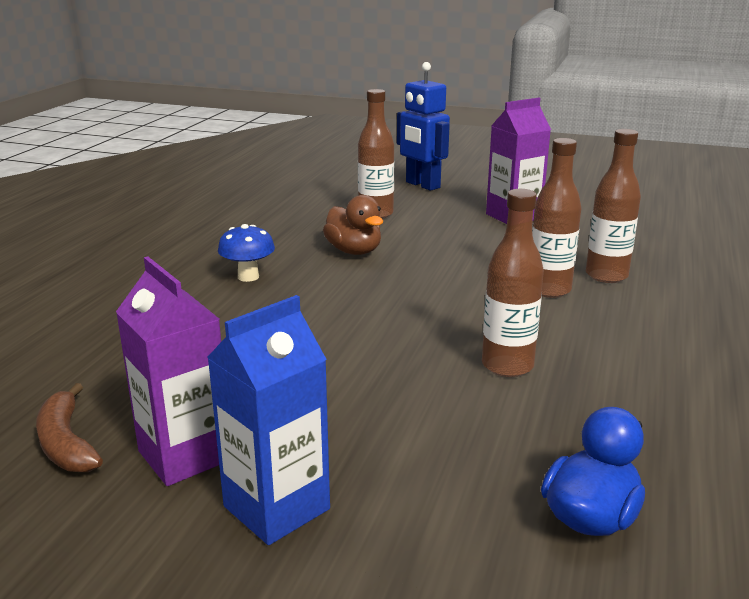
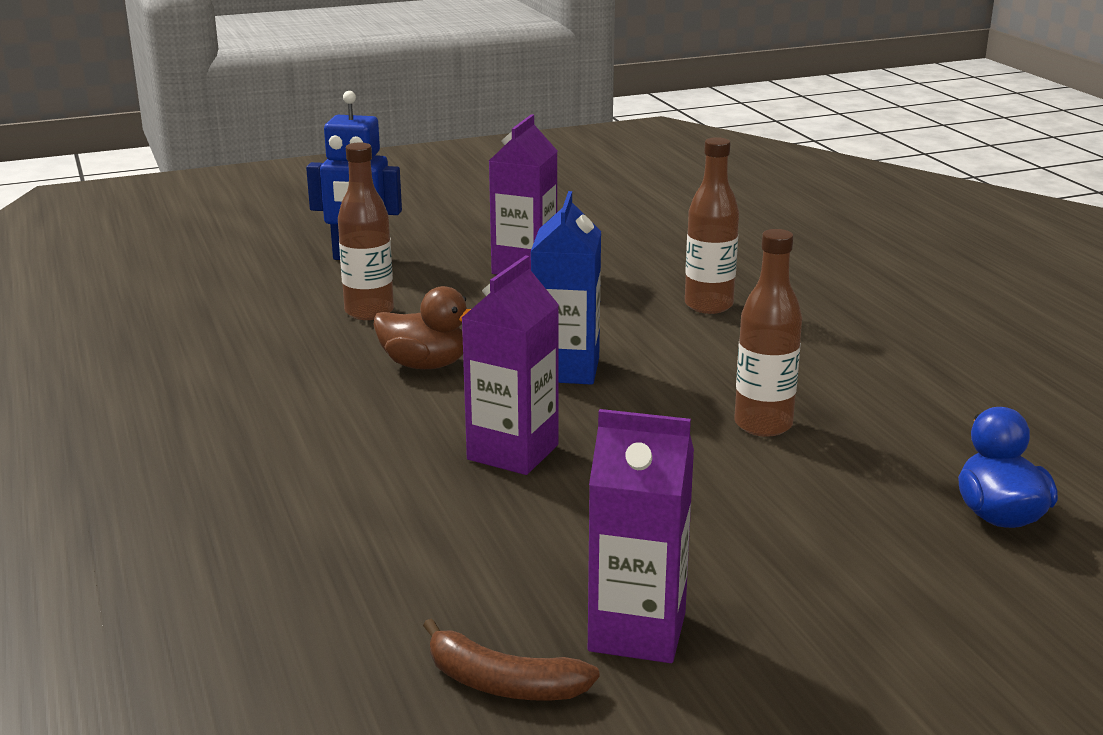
camera: 40 degrees left, 0 degrees up
(248, 277) = (358, 438): blue mushroom -> none
(276, 508) = (789, 628): blue carton -> blue carton (566, 369)
(313, 317) = (513, 452): none -> purple carton
(549, 290) = (683, 338): brown bottle -> none

